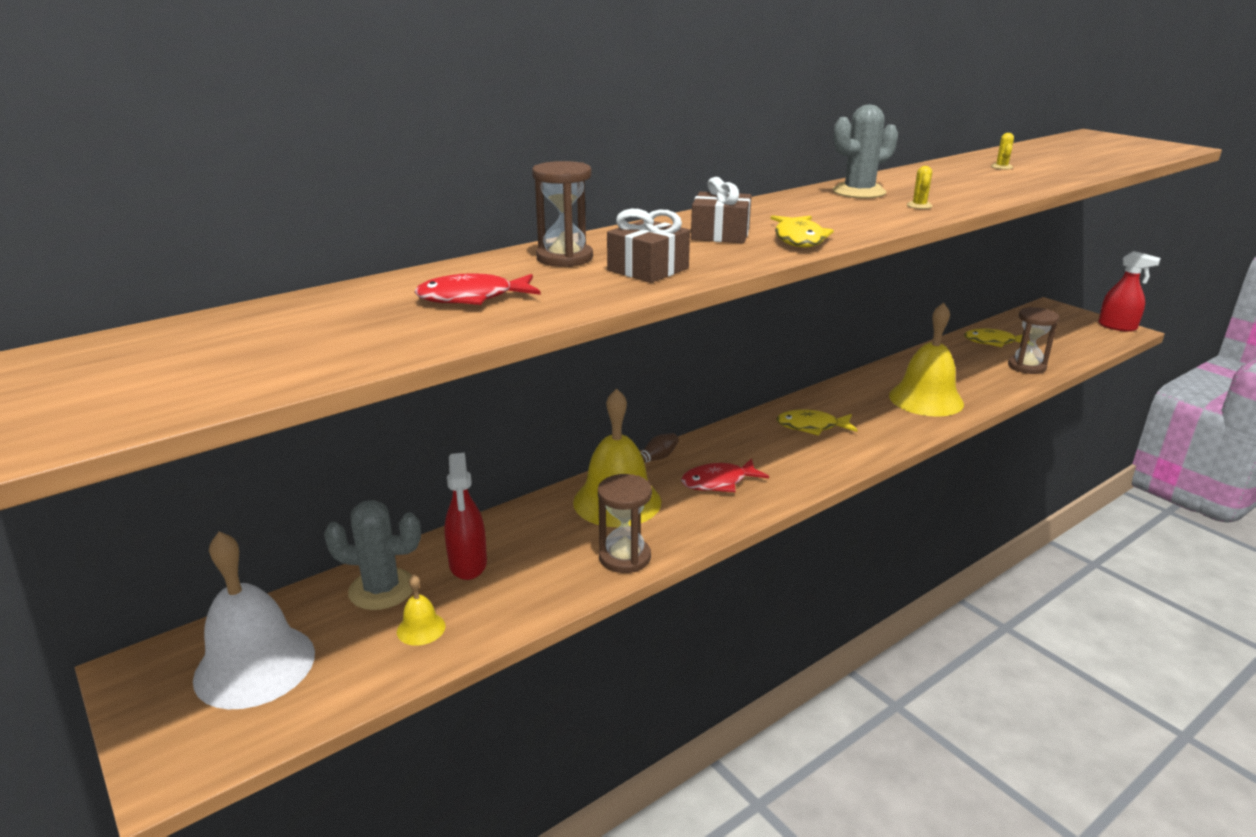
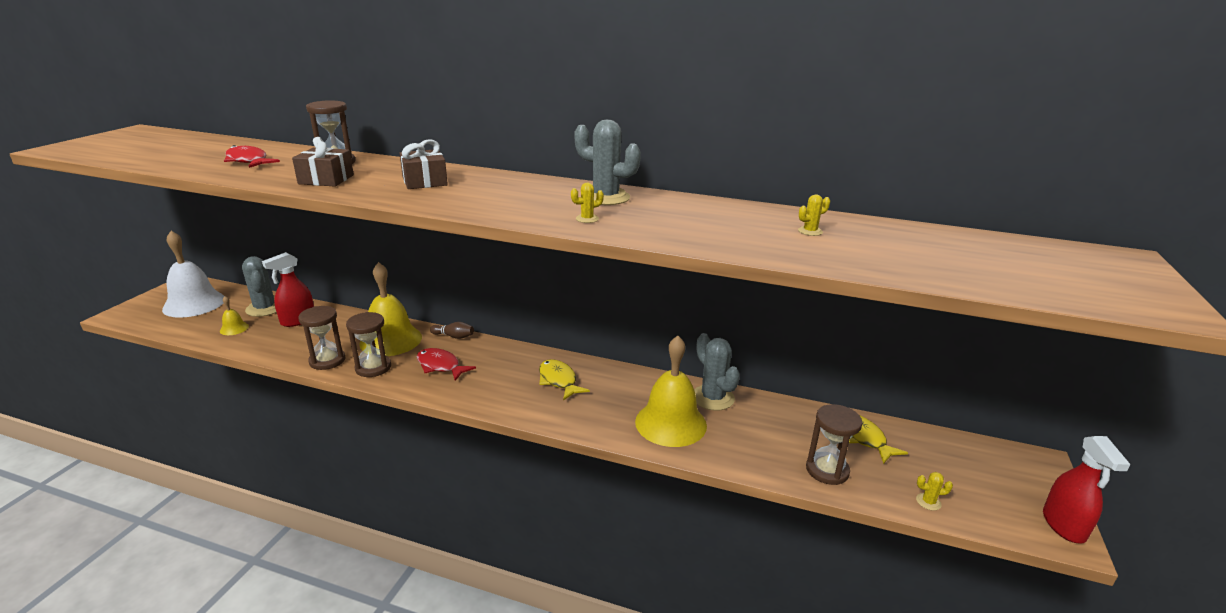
camera: 55 degrees right, 0 degrees up
(679, 526) = (373, 368): none -> brown hourglass
(799, 239) = (433, 200): yellow fish -> none
(899, 372) = (713, 398): none -> grey cactus
(1078, 351) = (928, 502): none -> yellow cactus

